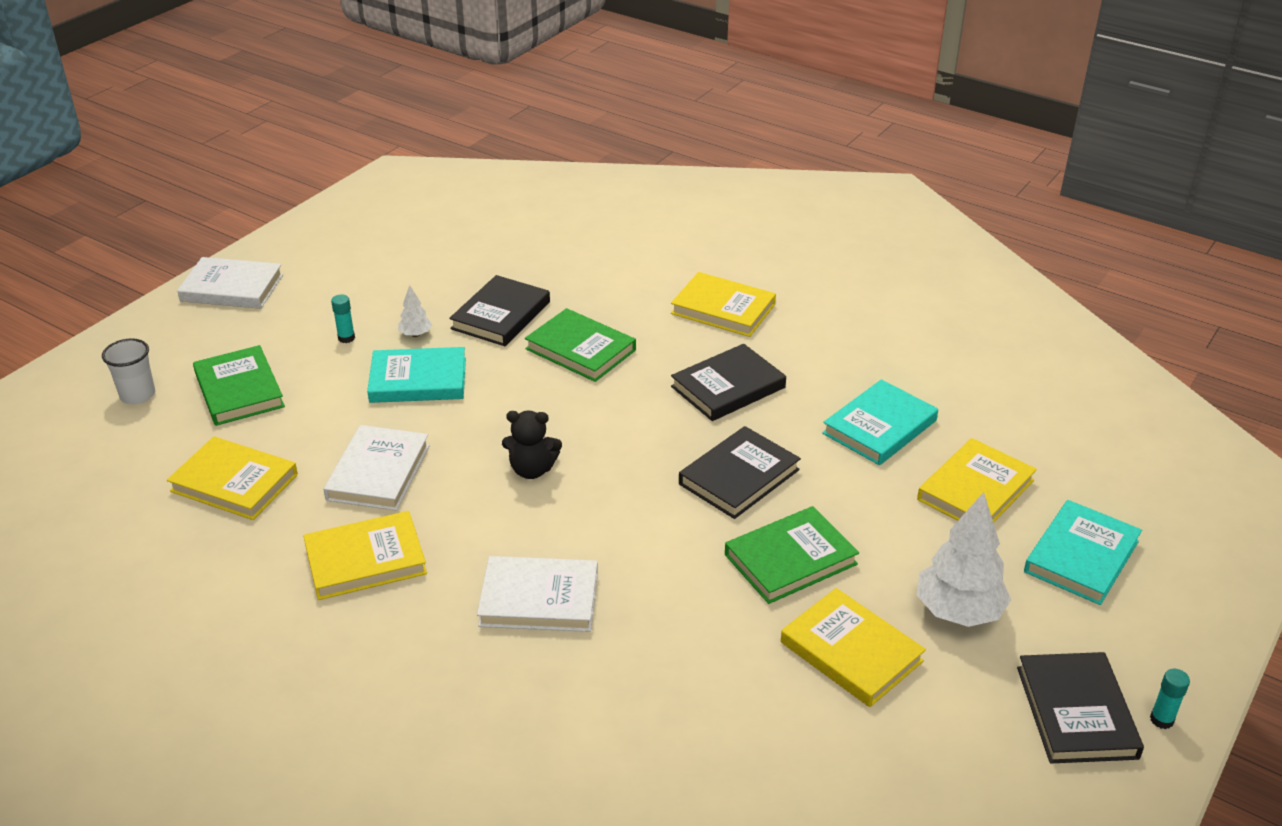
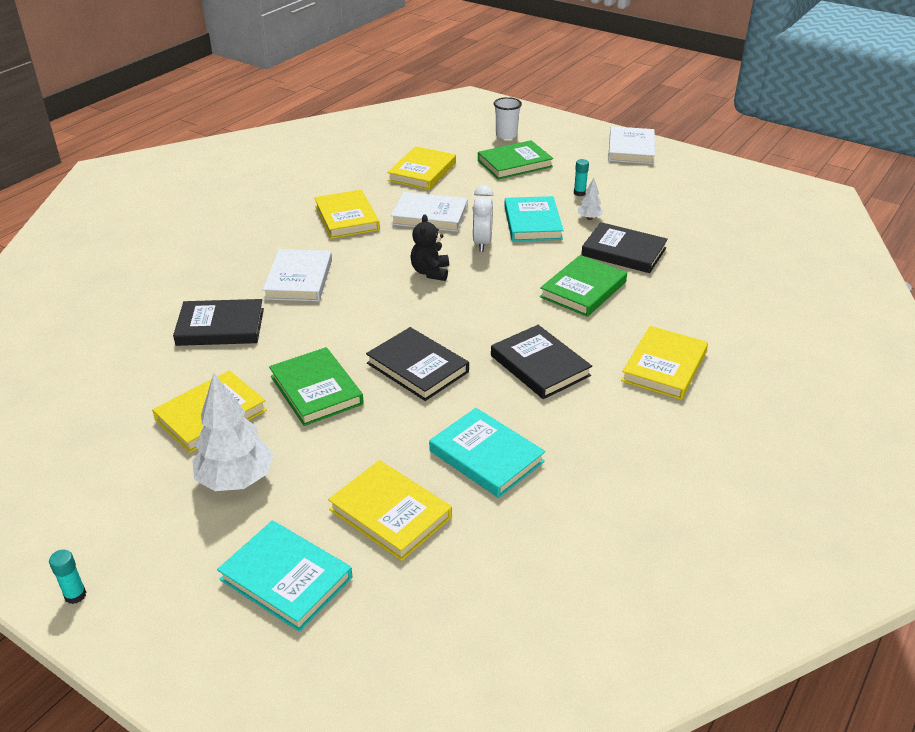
camera: 90 degrees right, 0 degrees up
(463, 424) = (482, 243): none -> white clock
(1076, 712) = (105, 538): black book -> black book (220, 327)

